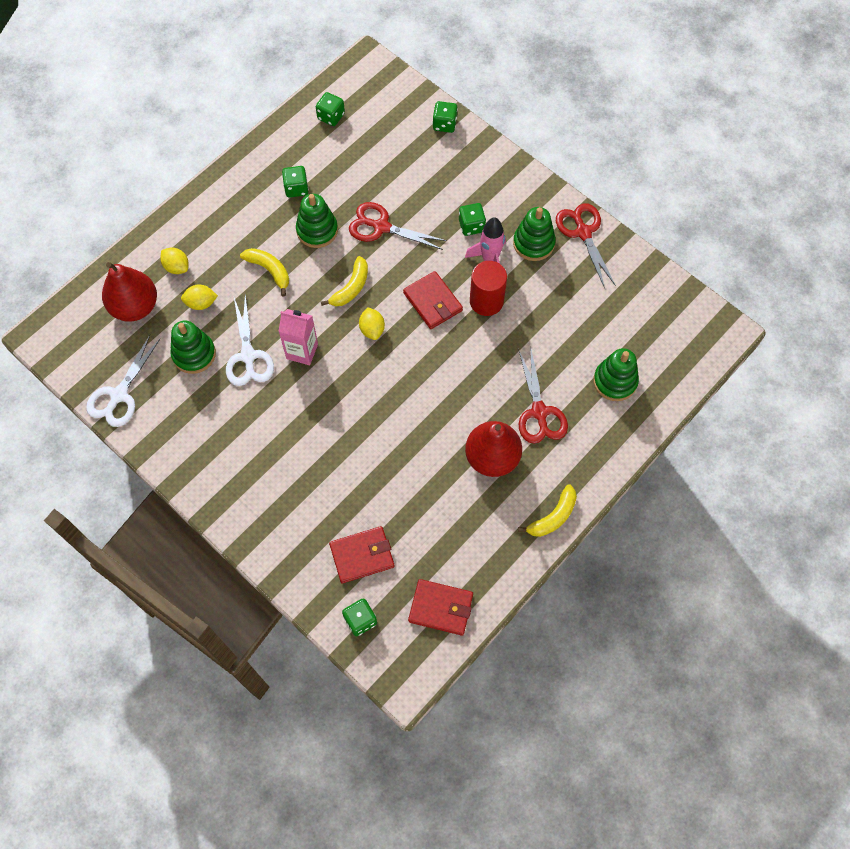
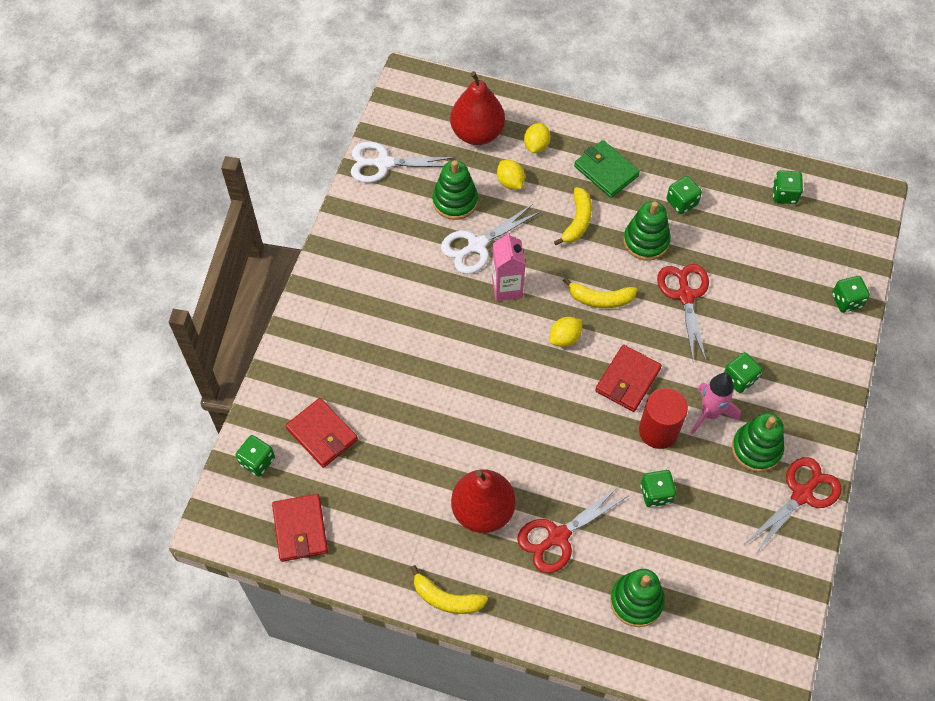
camera: 65 degrees right, 5 degrees down
(234, 227) = (606, 171): none -> green wallet
(537, 327) = (656, 494): none -> green dice

